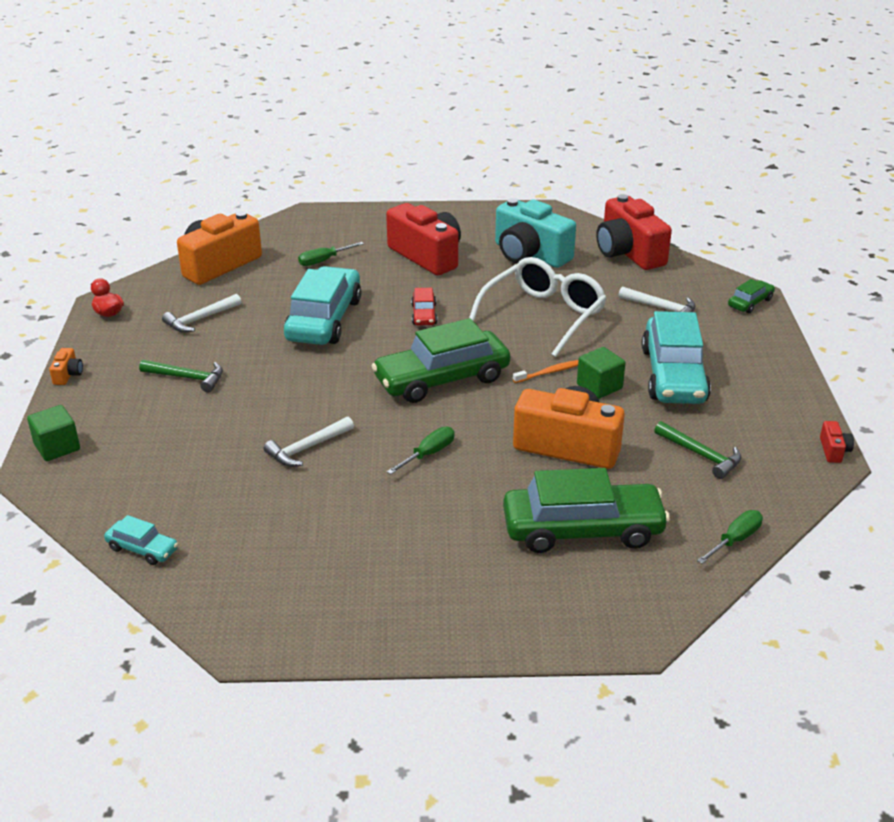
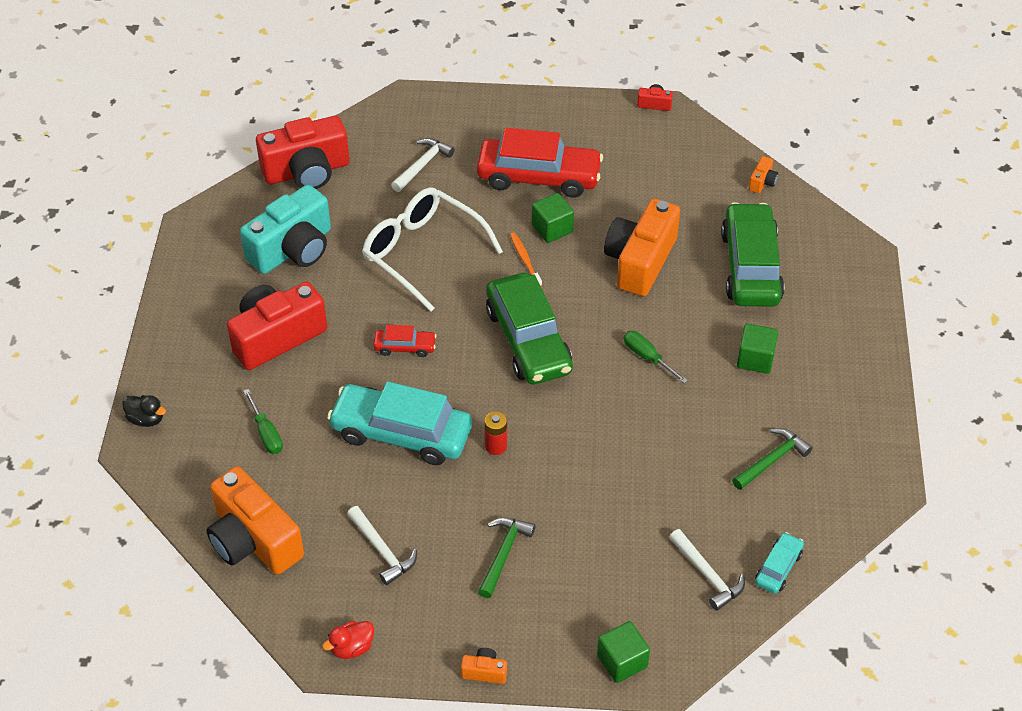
camera: 85 degrees left, 15 degrees up
(307, 448) = (634, 447): white hammer -> white hammer (707, 575)
(309, 368) = (496, 446): none -> red battery
(337, 214) = (146, 419): none -> black duck
(435, 533) = (755, 359): none -> green cube
(673, 375) = (539, 177): turquoise car -> red car
(701, 455) = (657, 181): green hammer -> green hammer (772, 460)
(735, 540) = (762, 182): green screwdriver -> orange camera
(750, 303) = (423, 103): green car -> none

